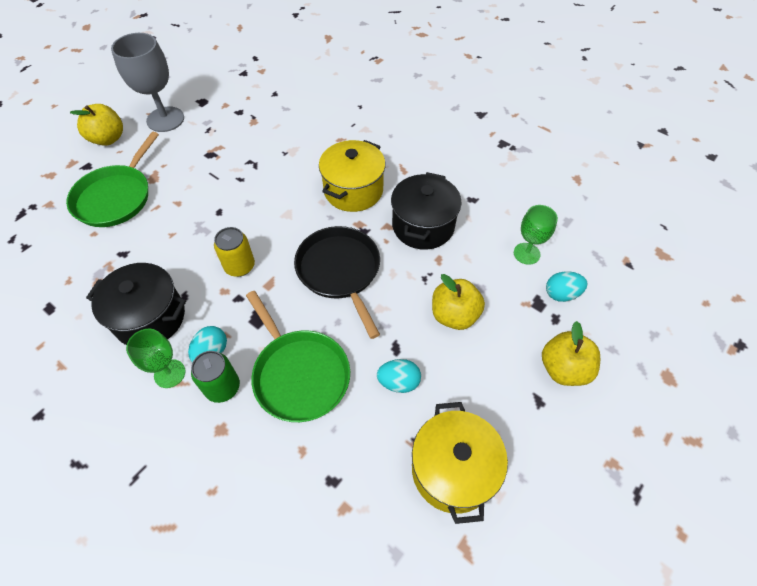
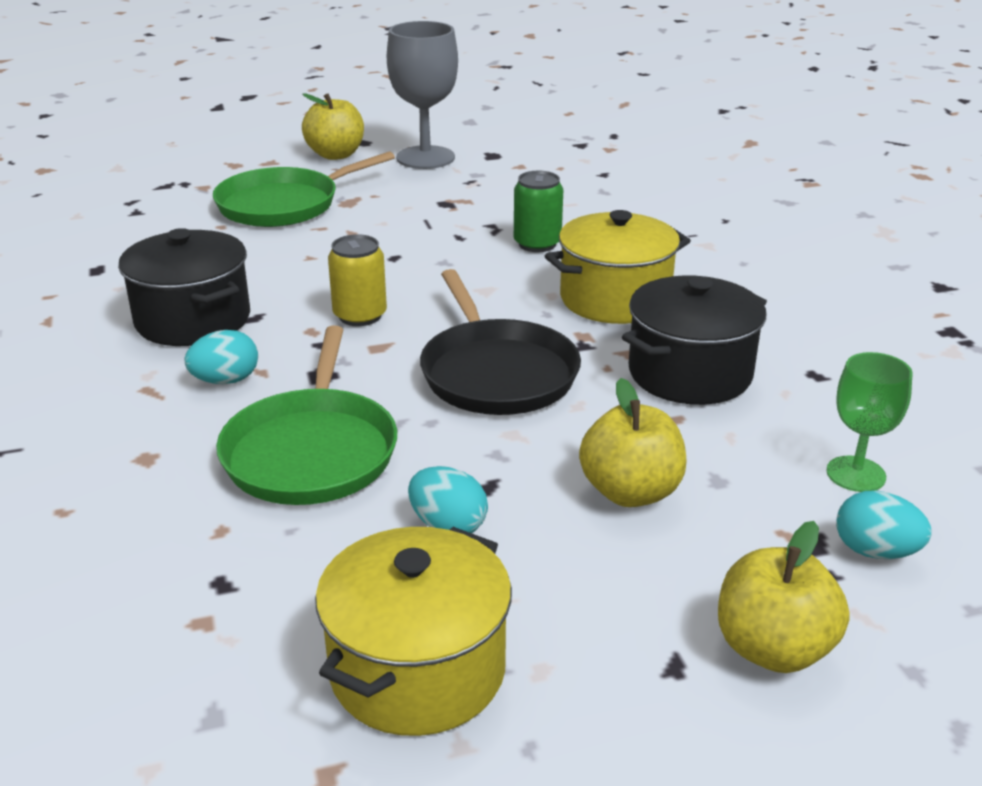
camera: 35 degrees right, 25 degrees down
(169, 373) = (152, 378): green goblet -> none
(222, 387) = (198, 419): green can -> green can (537, 244)
(340, 271) = (496, 372): black pan -> black pan turned 150 degrees clockwise

